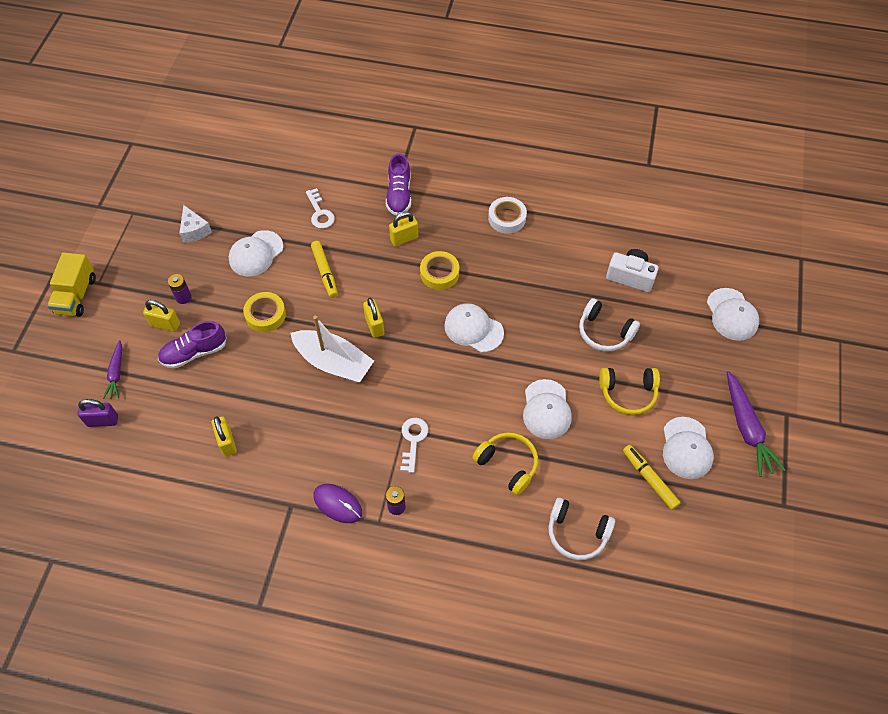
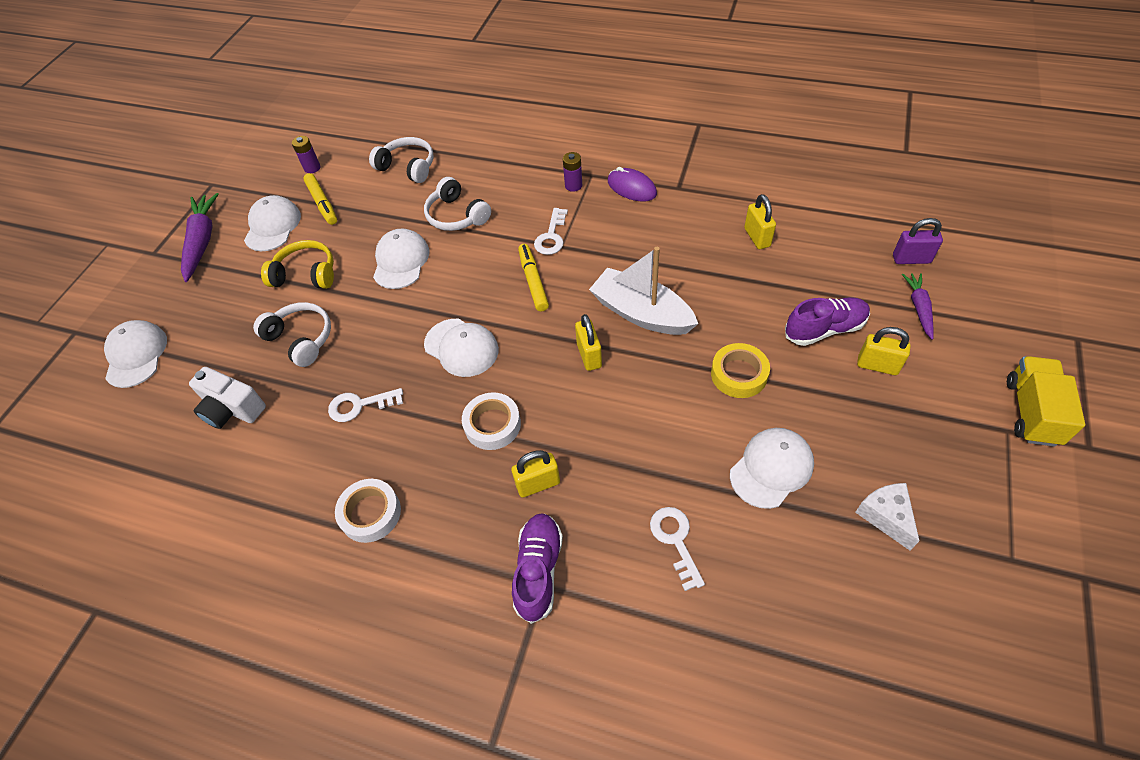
camera: 170 degrees left, 5 degrees down
(183, 297) = (864, 403): purple battery -> purple battery (312, 168)
(325, 272) = (660, 433): yellow marker -> yellow marker (533, 281)
(439, 273) = (492, 425): yellow tape -> white tape
(507, 464) = (457, 215): yellow headphones -> white headphones
(537, 283) = (360, 405): none -> white key

